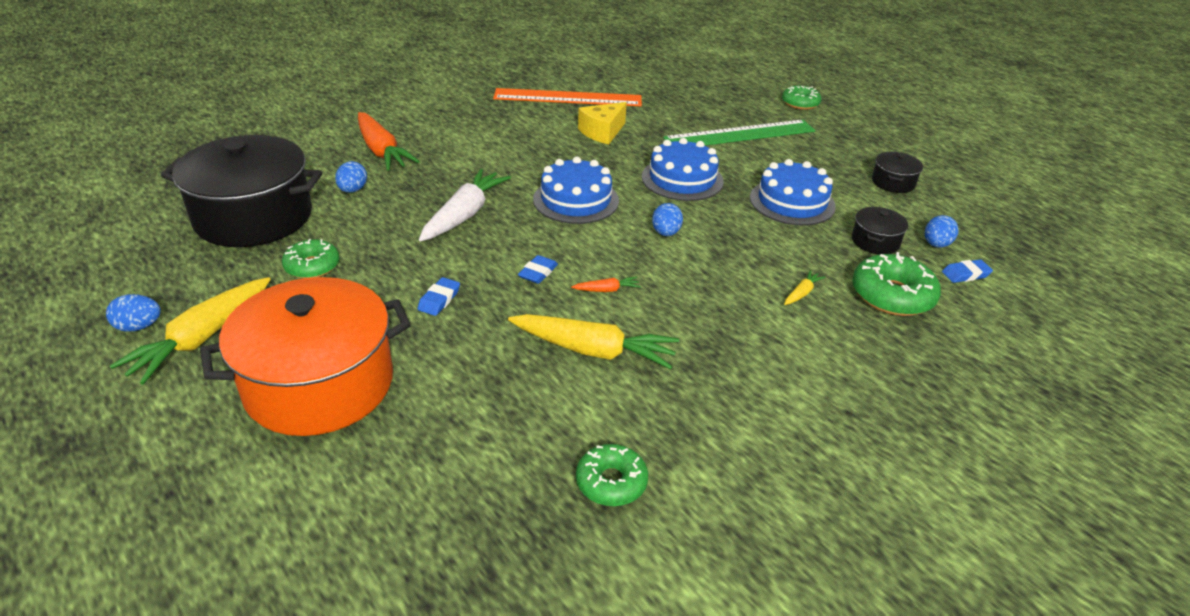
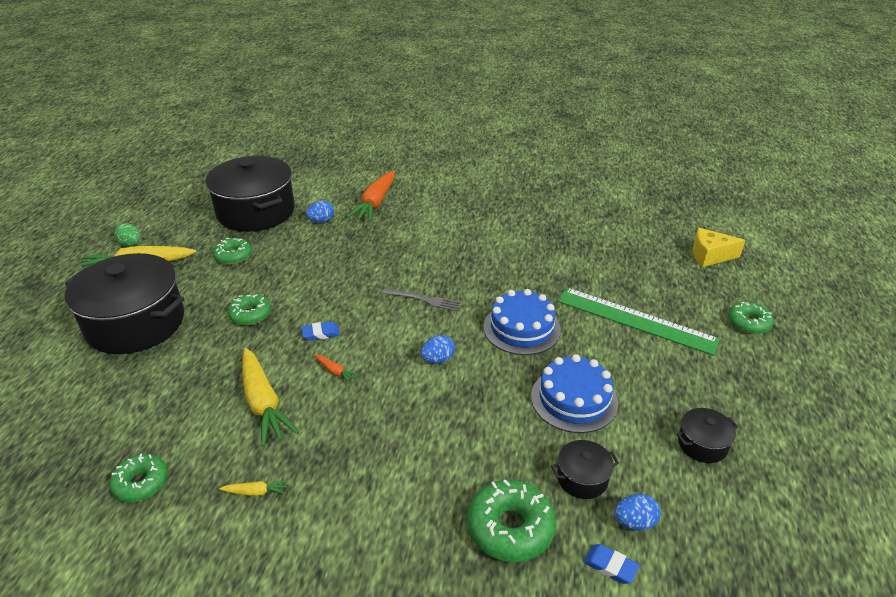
camera: 50 degrees right, 0 degrees up
(139, 327) = (131, 244): blue egg -> green egg
(319, 384) = (135, 323): orange pot -> black pot
(439, 299) = (250, 314): blue eraser -> green donut
(464, 215) = (347, 270): white carrot -> none
(568, 97) = (551, 221): orange ruler -> none
(576, 200) = (424, 300): blue cake -> grey fork
(602, 132) = (529, 260): yellow cheese -> yellow cheese (710, 255)
(802, 293) = (446, 470): yellow carrot -> yellow carrot (256, 492)

